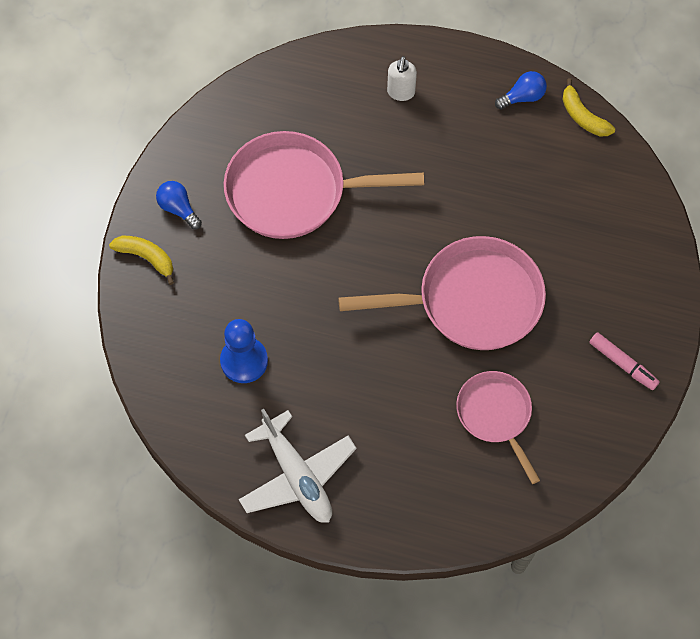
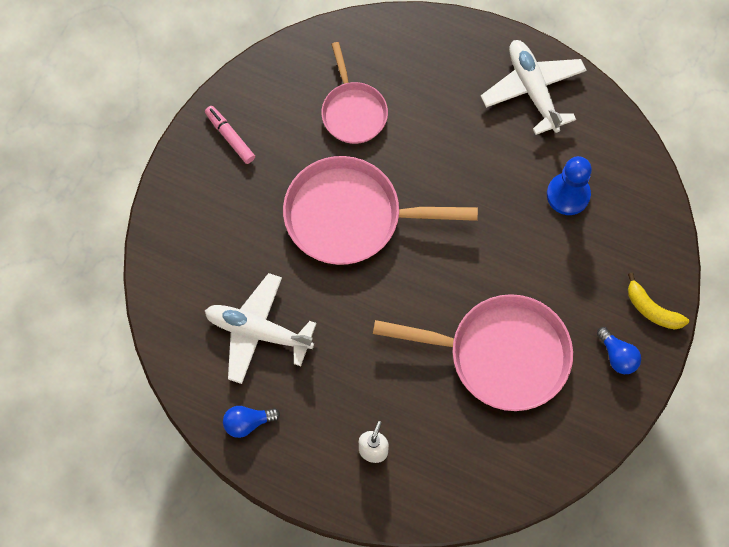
camera: 170 degrees left, 5 degrees up
(535, 176) = (258, 331): none -> white plane
(582, 116) = (192, 389): yellow banana -> none

